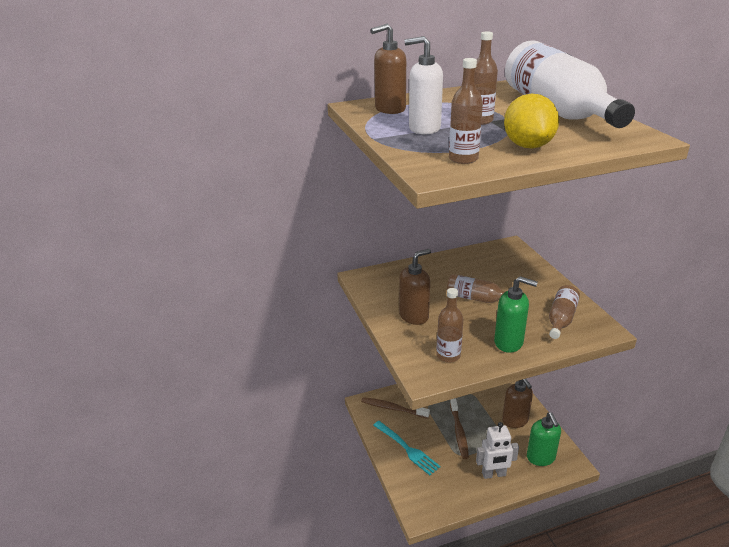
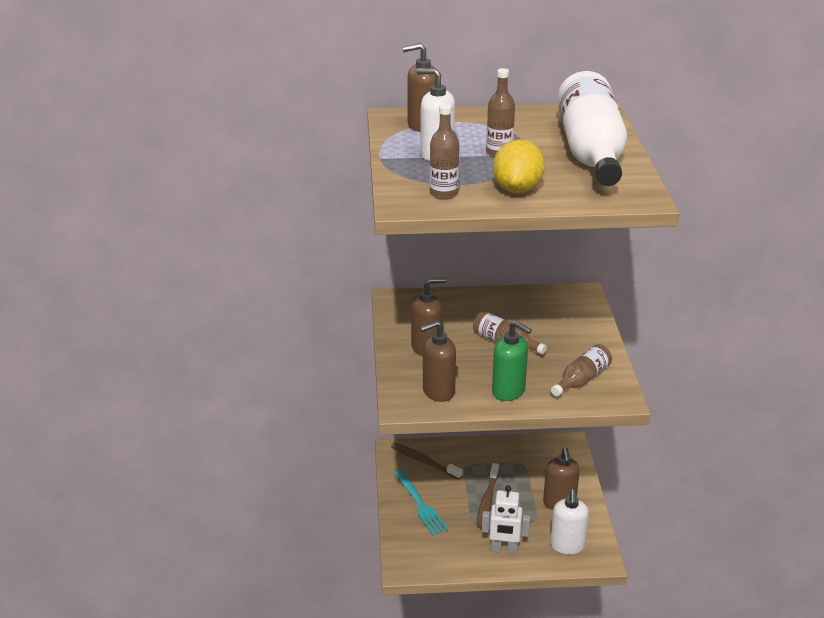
camera: 15 degrees right, 0 degrees up
(448, 356) = (438, 392): brown bottle -> brown soap dispenser
(541, 458) = (567, 546): green soap dispenser -> white soap dispenser

